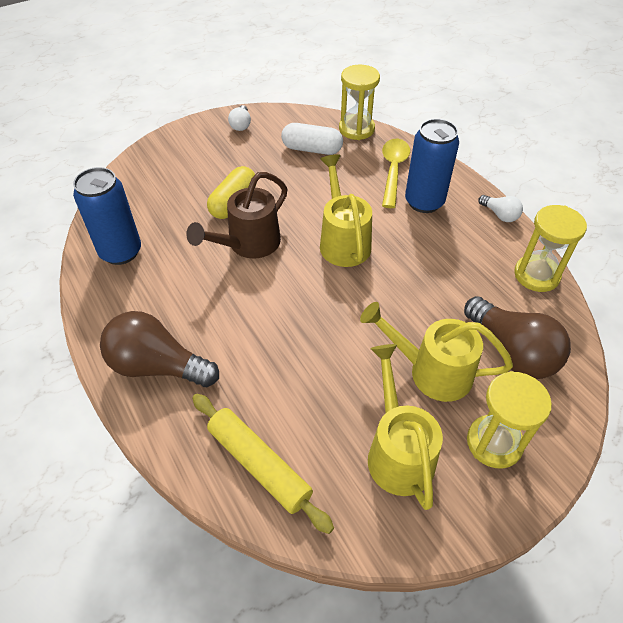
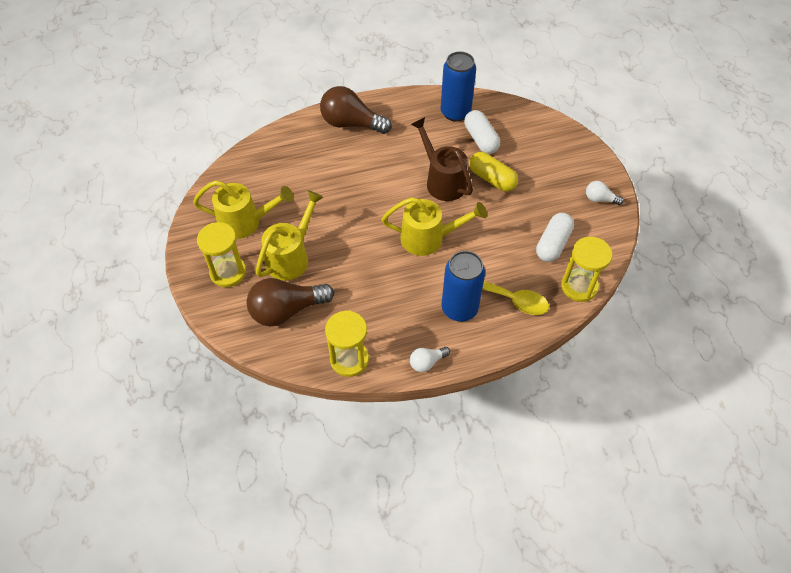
camera: 105 degrees right, 5 degrees up
(157, 366) = (351, 123): brown light bulb -> brown light bulb turned 105 degrees counterclockwise
(168, 221) = (481, 139): none -> white capsule
(259, 464) = (267, 159): yellow rolling pin -> none

